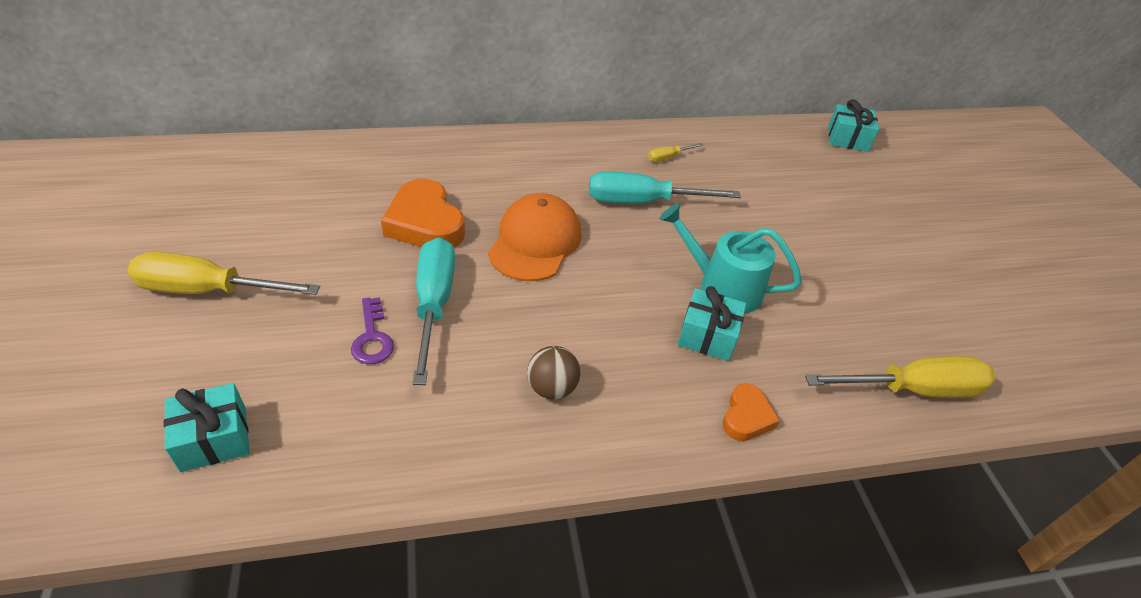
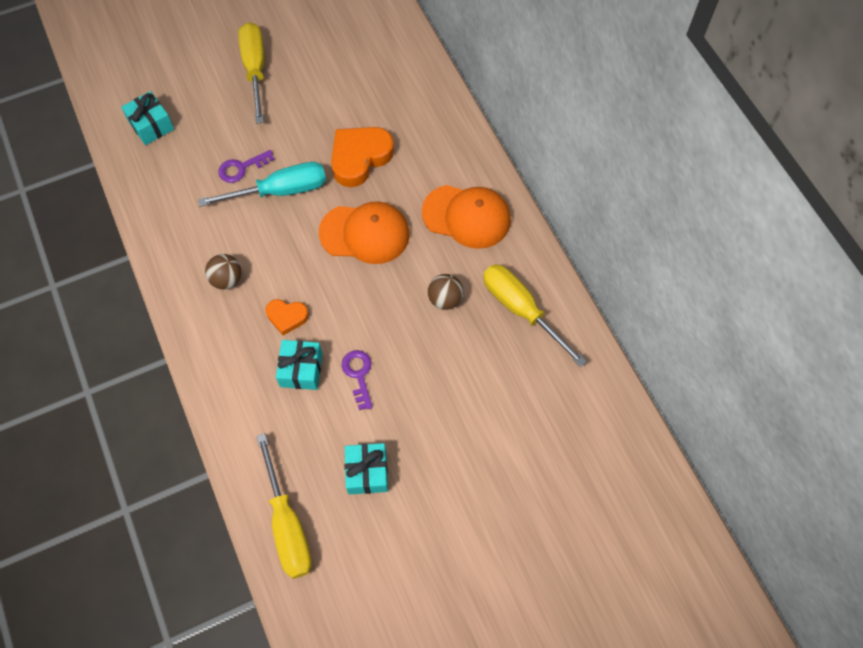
camera: 80 degrees right, 20 degrees up
(546, 165) = (466, 216): none -> orange cap
(642, 202) = (445, 299): turquoise screwdriver -> brown ball
(668, 157) = (521, 309): yellow screwdriver -> yellow screwdriver, size x2.22
(722, 286) = (358, 375): turquoise watering can -> purple key
(746, 417) = (232, 403): orange heart -> orange heart (287, 317)
(847, 139) = (637, 481): turquoise gift -> turquoise gift (367, 472)

